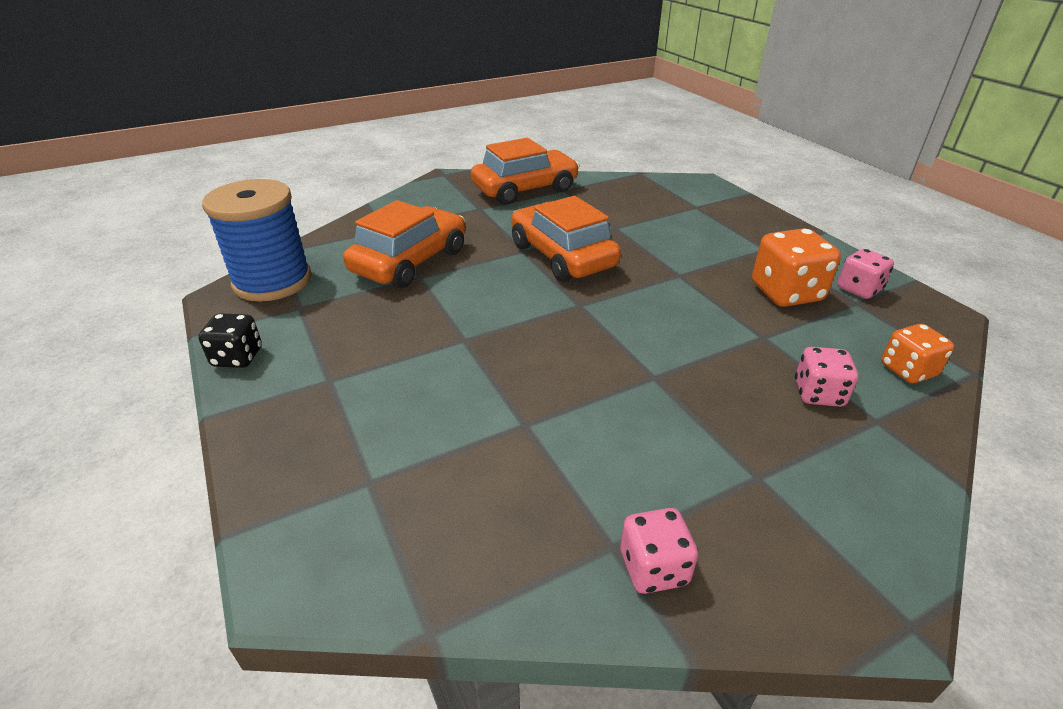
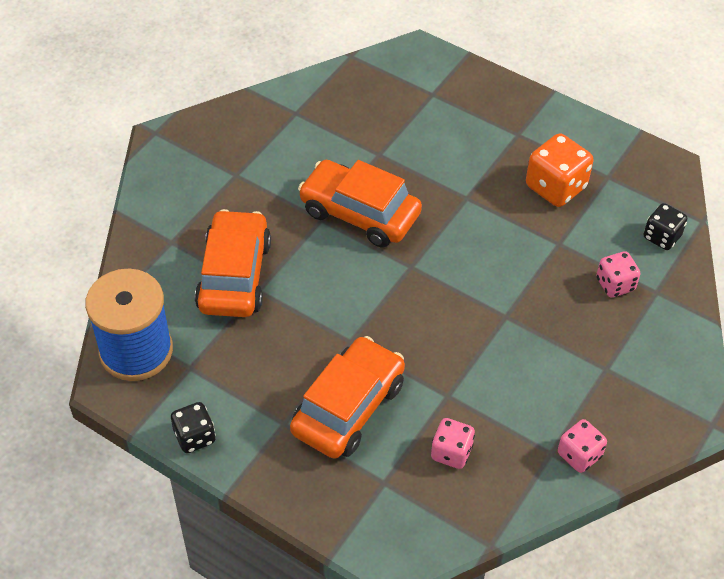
camera: 30 degrees left, 15 degrees up
(525, 189) = (258, 127): orange car -> orange car (348, 407)
(858, 289) = (605, 160): pink dice -> pink dice (451, 452)
(907, 370) = (661, 237): orange dice -> black dice

